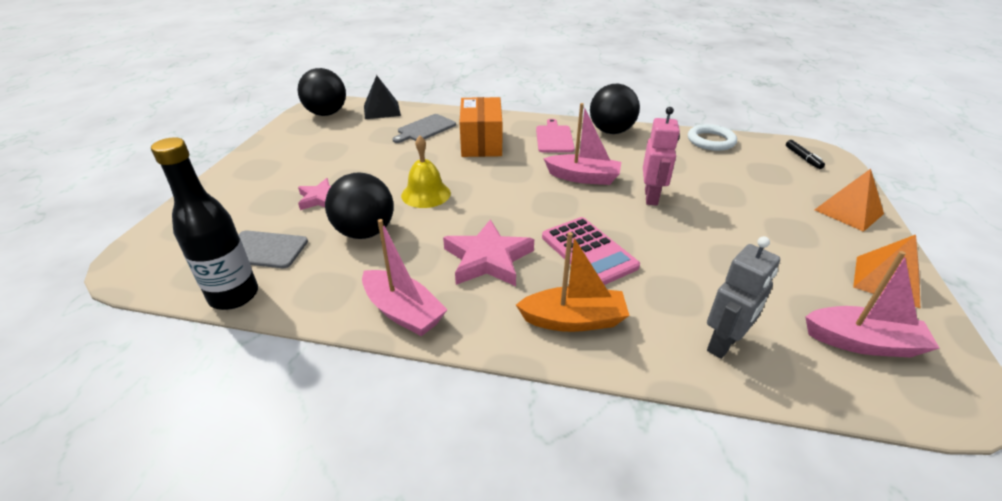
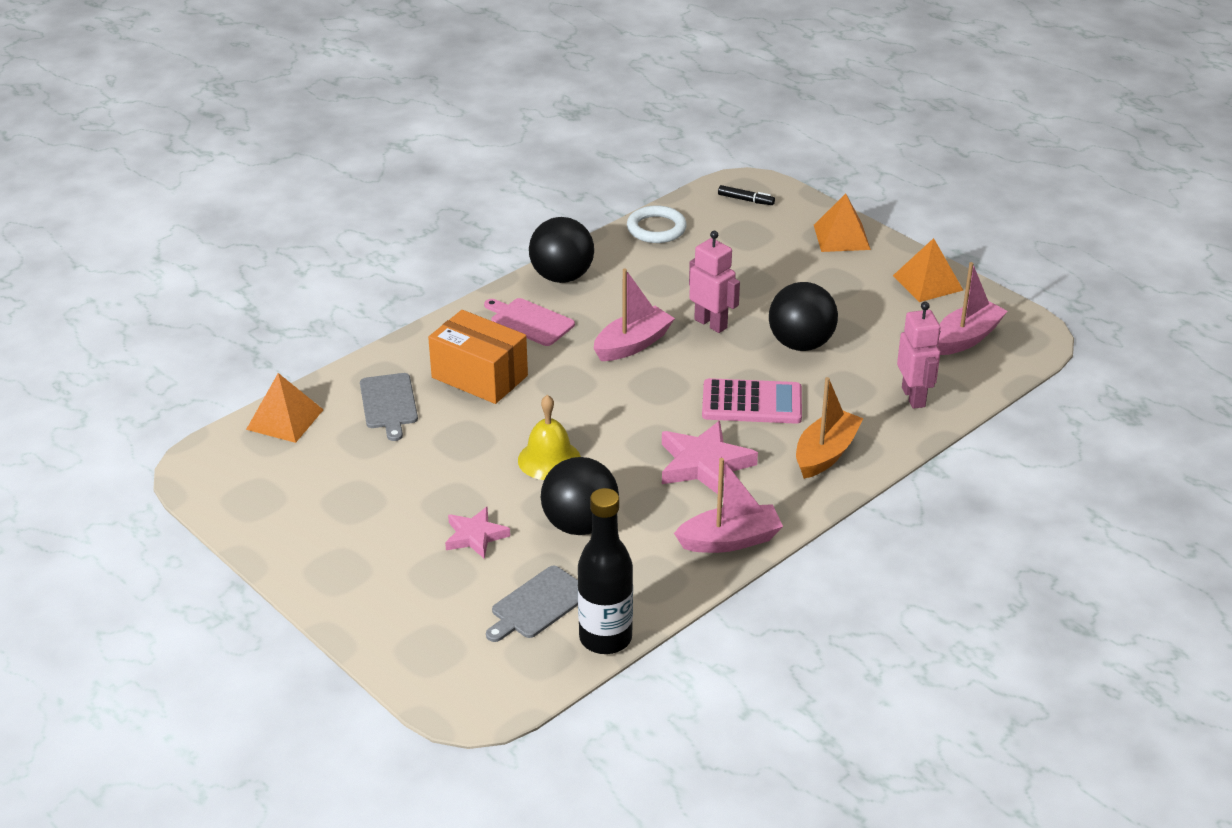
camera: 55 degrees left, 0 degrees up
(326, 114) = (233, 470): black ball -> black ball (801, 344)
(382, 110) = (285, 419): black pyramid -> orange pyramid
(723, 344) = (914, 397): grey robot -> pink robot

